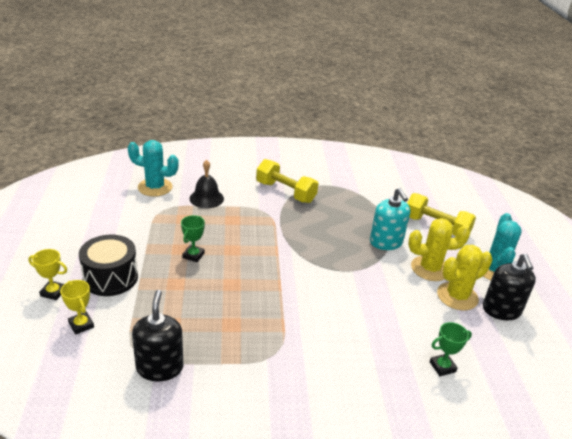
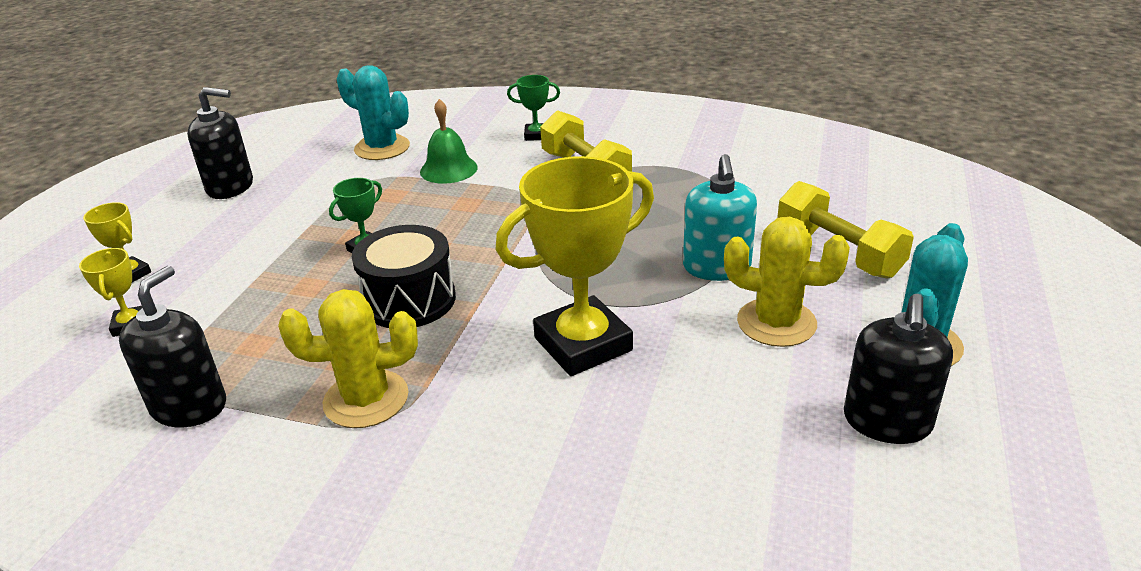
camera: 25 degrees right, 0 degrees up
(74, 224) = (230, 187): none -> black soap dispenser
(110, 278) = (222, 265): black drum -> black drum (409, 300)
(206, 198) = (448, 169): black bell -> green bell
(348, 294) = (583, 344): none -> yellow trophy
(442, 367) = (683, 505): green trophy -> green trophy (536, 135)
(457, 296) = (802, 380): yellow cactus -> yellow cactus (366, 399)

